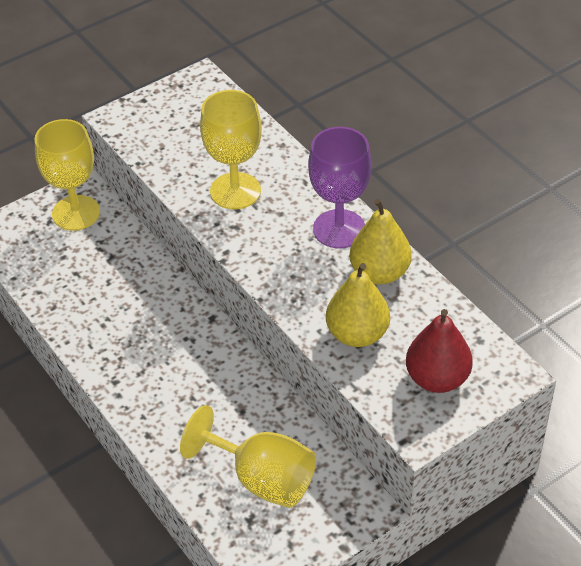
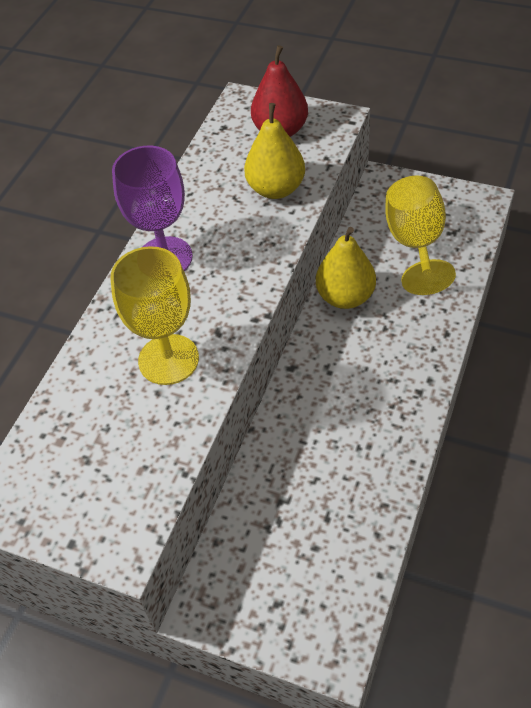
camera: 120 degrees left, 5 degrees up
(76, 213) = (245, 584): yellow goblet -> none
(379, 273) = (198, 208): yellow pear -> yellow pear (345, 297)

